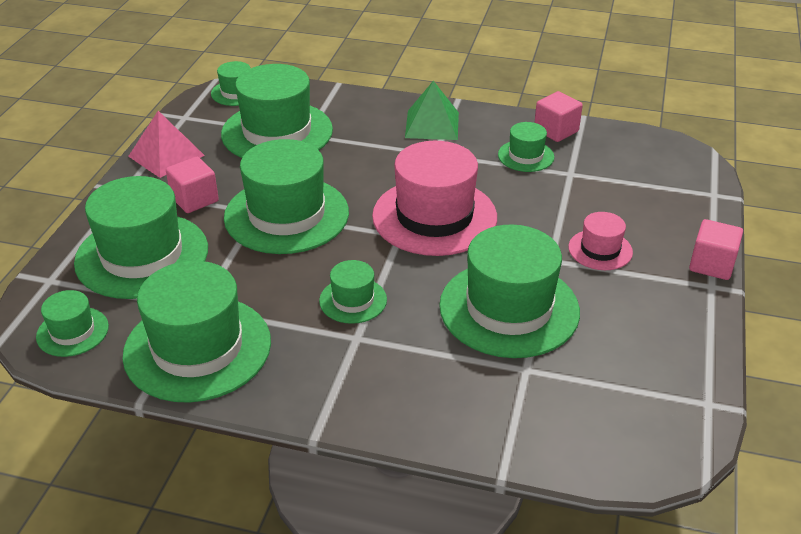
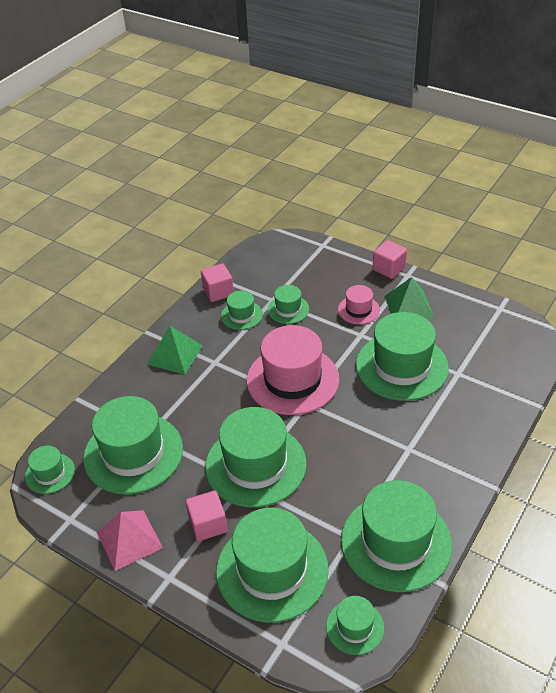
camera: 70 degrees left, 5 degrees up
(353, 300) = (370, 443): green hat -> green hat (288, 309)
(640, 298) = (409, 306): none -> green pyramid

